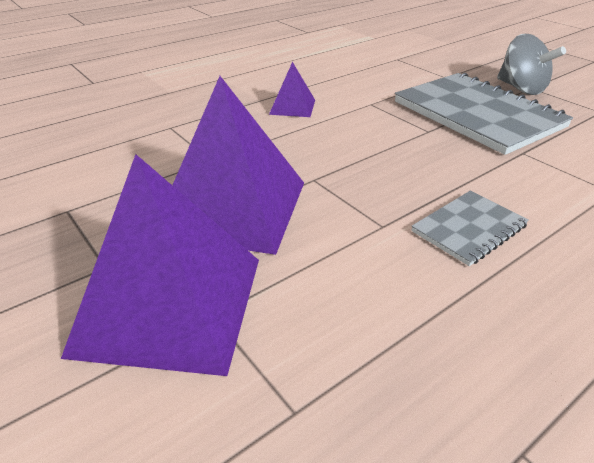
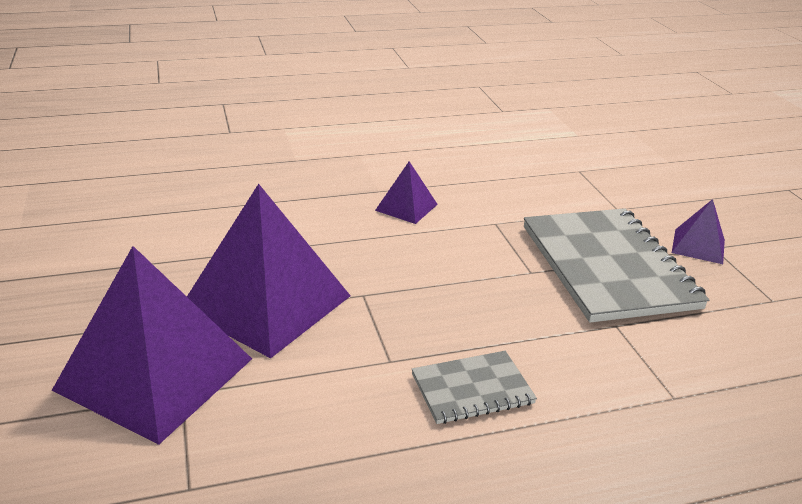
camera: 20 degrees right, 5 degrees down
(521, 89) = (698, 246): grey spinning top -> purple pyramid

